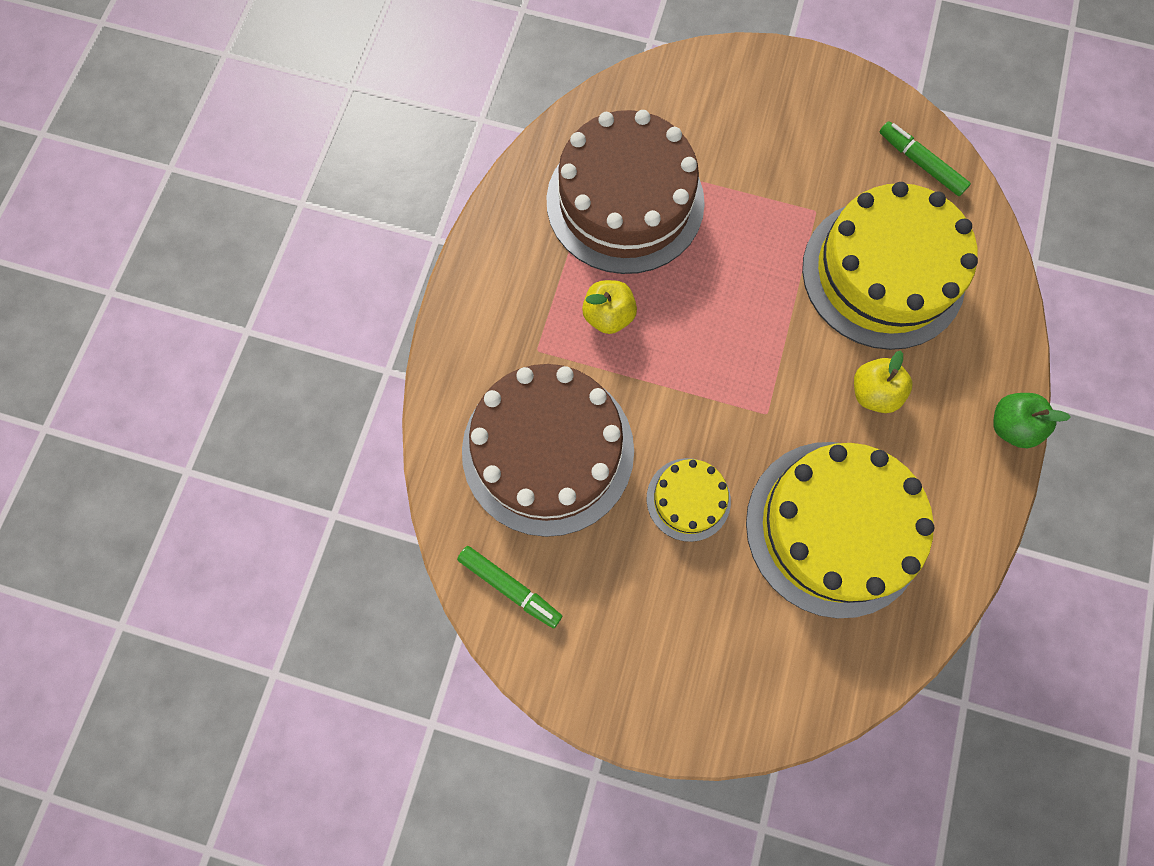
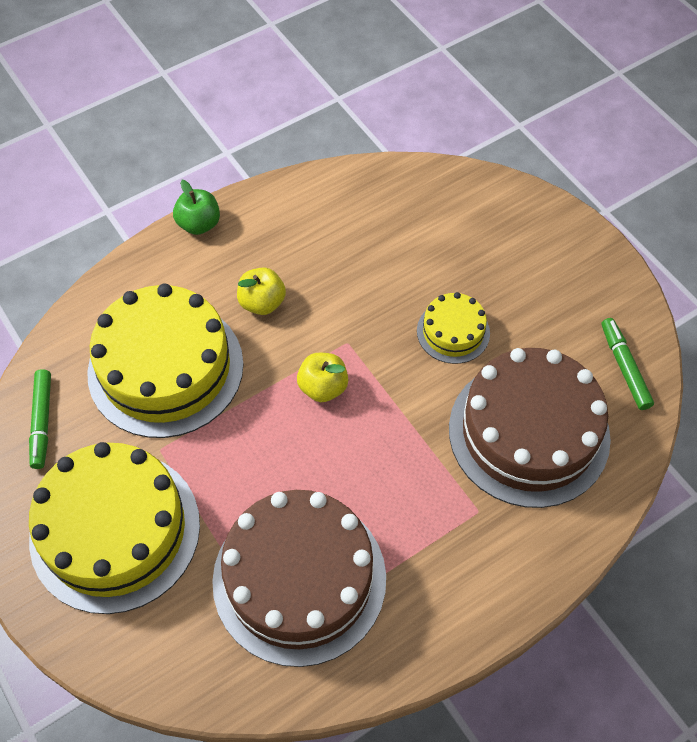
camera: 140 degrees left, 15 degrees down
(608, 315) = (399, 494): yellow apple -> yellow apple (323, 387)
(834, 528) = (372, 251): yellow cake -> yellow cake (115, 530)

